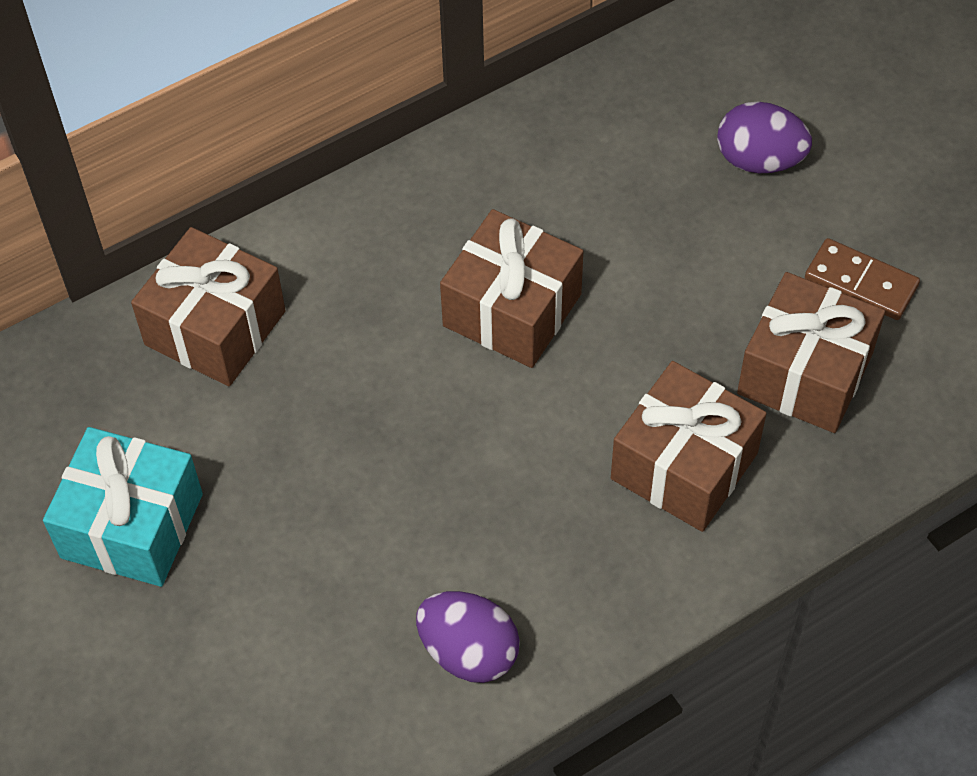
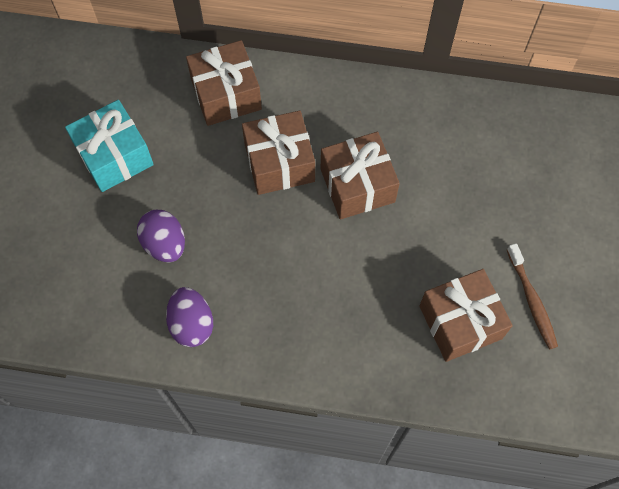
camera: 40 degrees right, 10 degrees up
(684, 466) = (362, 319): brown gift -> brown gift (279, 163)
(759, 160) = (543, 202): purple egg -> purple egg (165, 244)
(861, 282) = (532, 300): brown domino -> brown toothbrush

